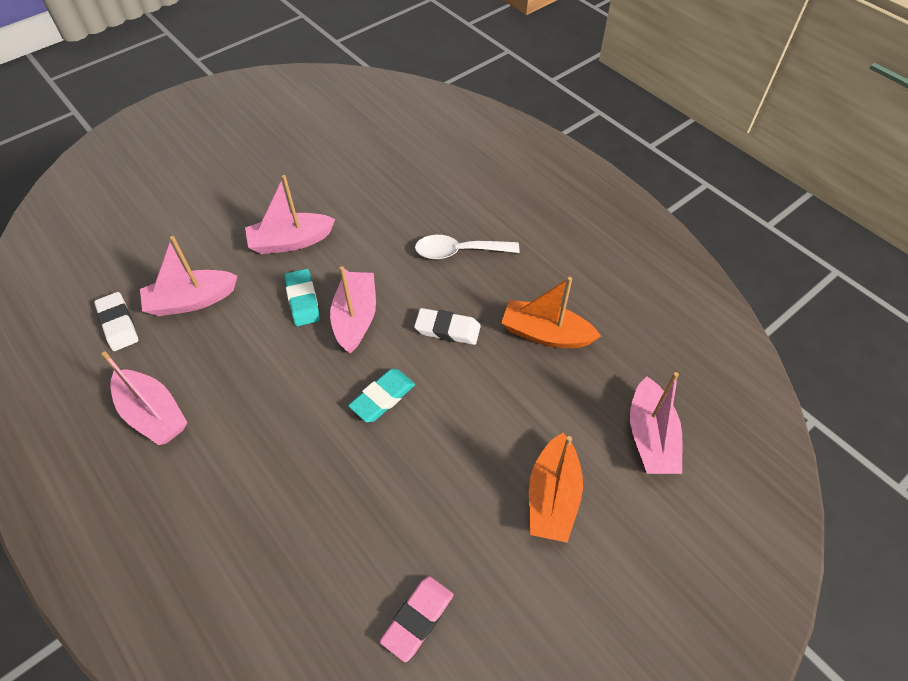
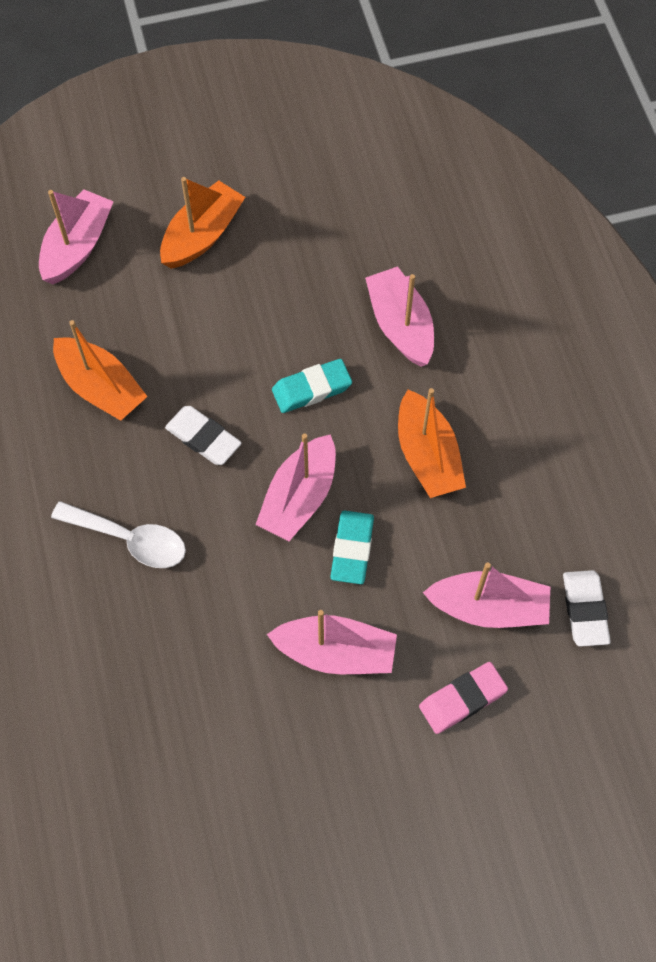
camera: 155 degrees left, 10 degrees up
(153, 414) = (558, 469): pink boat -> pink boat (400, 325)
(267, 383) = (427, 455): none -> orange boat
(417, 619) = (366, 196): pink eraser -> pink eraser (462, 699)

